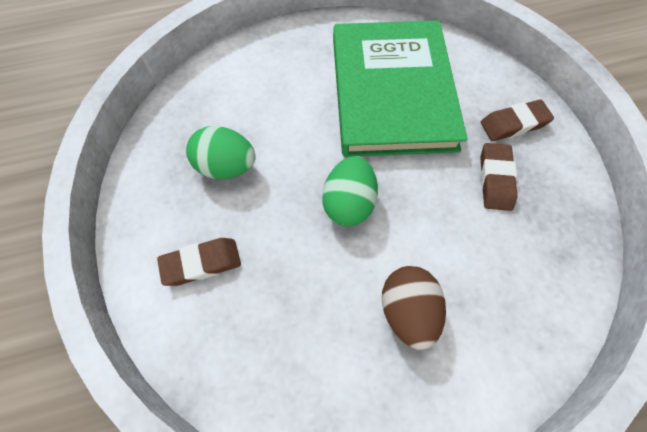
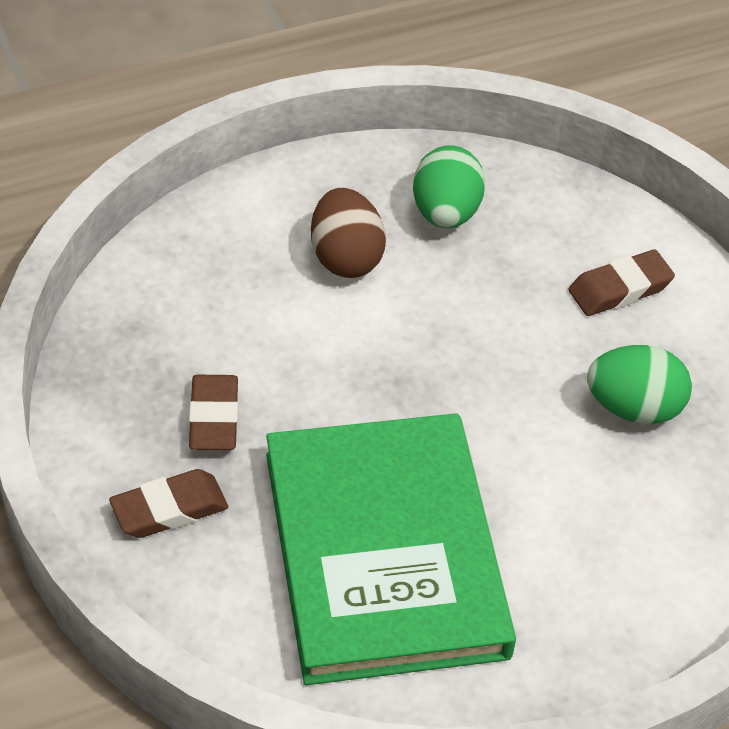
camera: 170 degrees right, 15 degrees down
(348, 203) = (436, 371): green egg -> green egg (445, 213)

